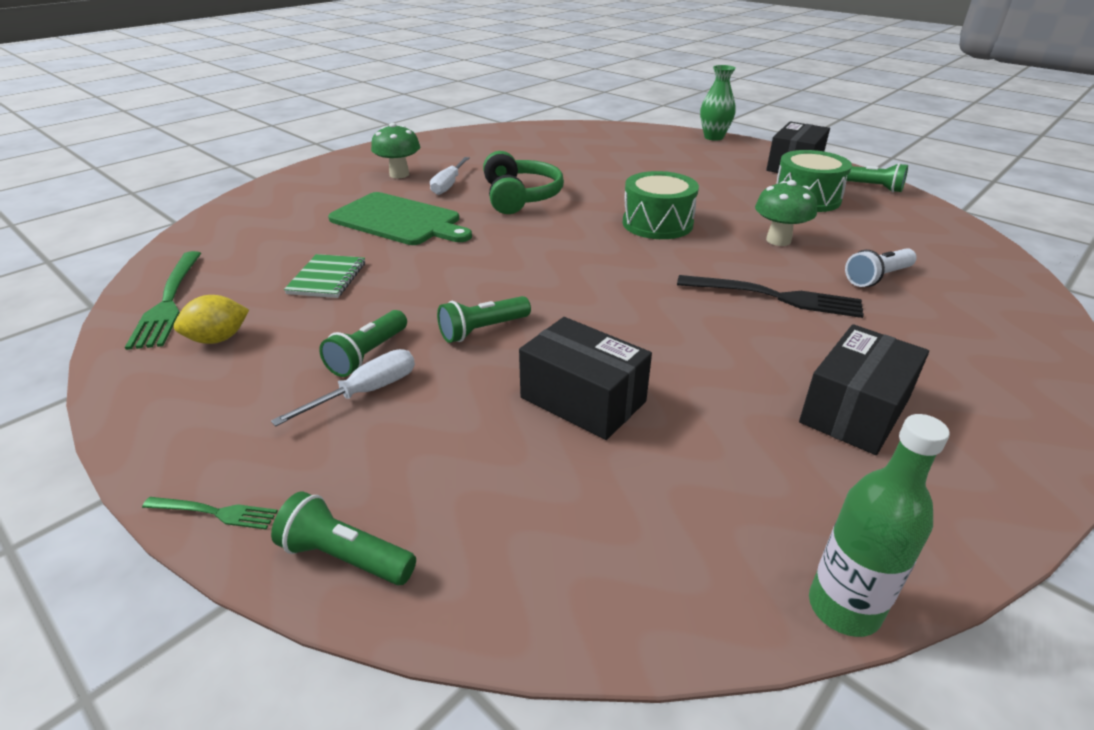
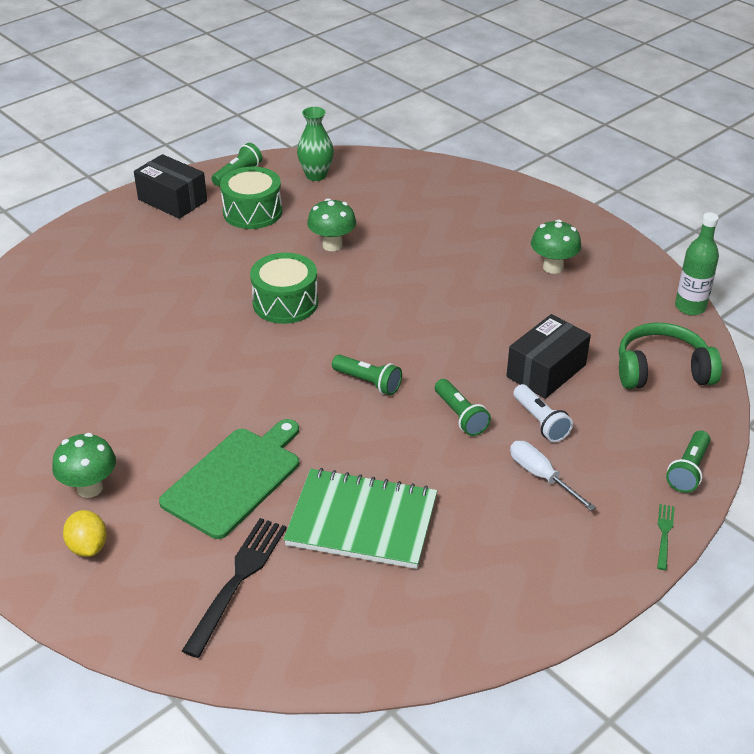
camera: 85 degrees left, 5 degrees up
(169, 302) = (397, 637): green fork -> none
(218, 339) = (467, 580): yellow lemon -> yellow lemon (88, 546)
(327, 278) = (362, 521): green notebook -> green notebook, size x1.83
(368, 355) = (493, 479): green flashlight -> green flashlight (368, 382)
(448, 185) = (142, 442): white screwdriver -> none
(520, 197) = (196, 386): green headphones -> green headphones (662, 370)
(713, 137) = (67, 231): green vase -> green vase (316, 175)
(776, 297) = (423, 266): black fork -> black fork (238, 579)
(854, 410) = (553, 267): black box -> green mushroom
(877, 277) = (400, 216): white flashlight -> white flashlight (540, 422)

